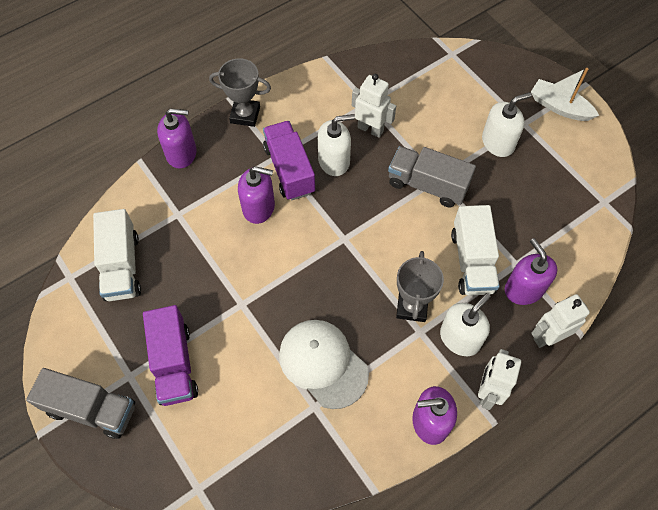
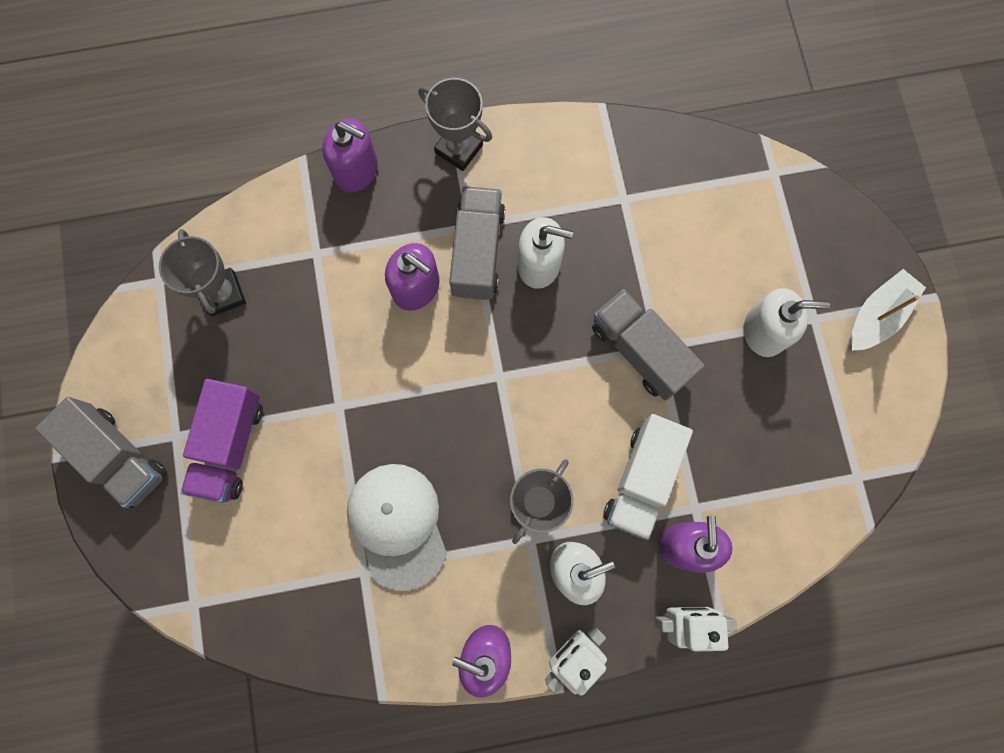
camera: 25 degrees right, 15 degrees up
(122, 266) = (223, 294): white truck -> grey trophy
(289, 170) = (477, 252): purple truck -> grey truck
(370, 129) = (608, 239): white robot -> none
(559, 107) = (877, 316): white boat -> white boat turned 75 degrees clockwise

